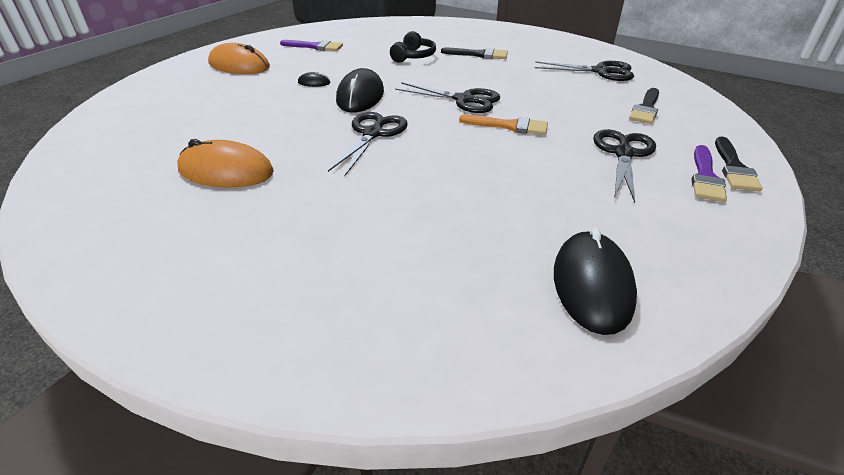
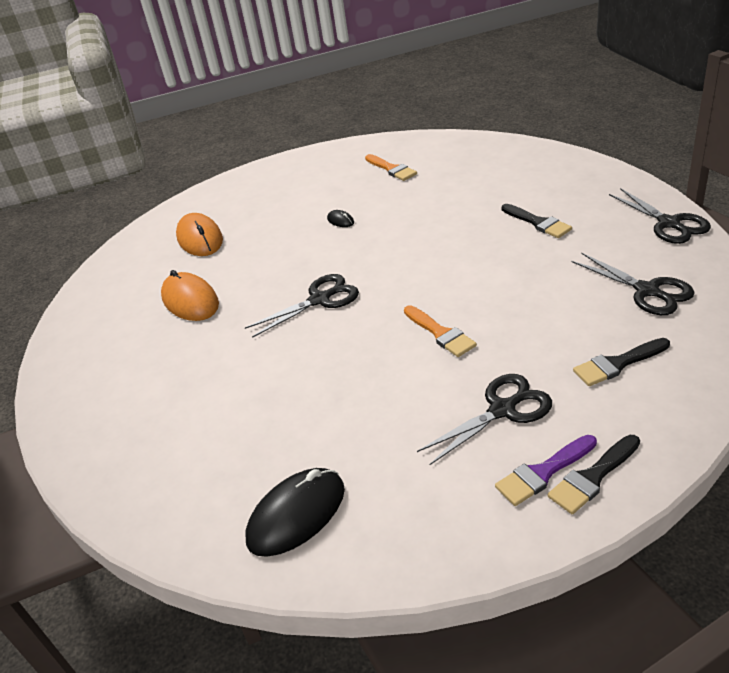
camera: 45 degrees right, 0 degrees up
(239, 65) = (306, 181): orange mouse -> orange mouse (200, 239)
(315, 47) = (391, 169): purple brush -> orange brush
(360, 96) = (359, 250): black mouse -> none
(413, 56) = (466, 208): black headphones -> none
(464, 100) = (441, 285): black scissors -> black scissors (669, 223)

